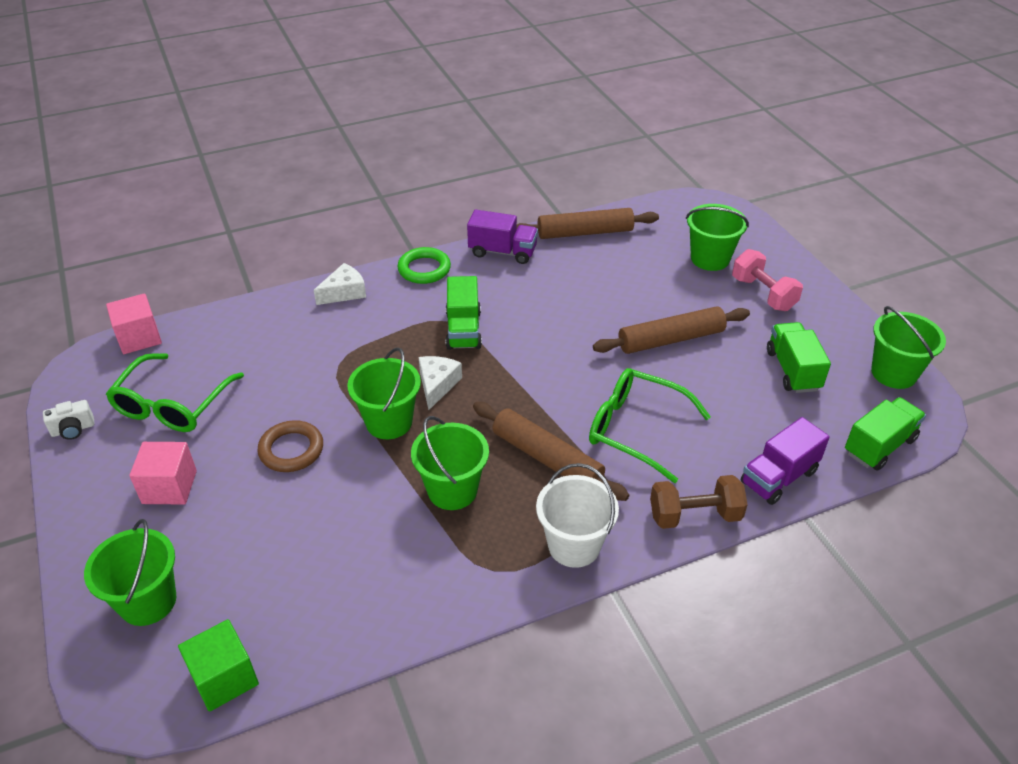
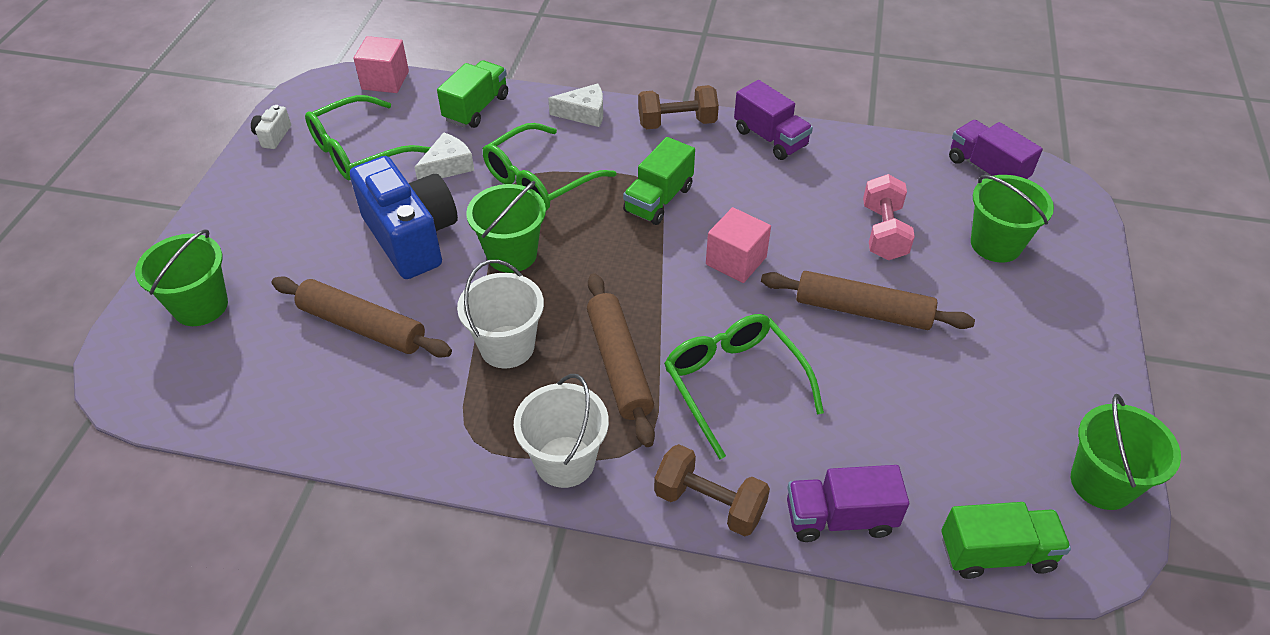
camera: 35 degrees right, 5 degrees up
(73, 429) = (273, 136): white camera -> white camera turned 90 degrees clockwise
(169, 487) = (296, 220): pink cube -> pink cube (736, 261)
(224, 678) = (195, 401): green cube -> none
(291, 450) = (411, 237): brown ring -> blue camera
(356, 358) = (539, 180): none -> green glasses
(424, 269) = (677, 123): green ring -> brown dumbbell
(437, 385) = (585, 241): white cheese -> white cheese (448, 166)
(452, 490) = (507, 347): green bucket -> white bucket
(585, 232) = (877, 155): brown rolling pin -> brown rolling pin (362, 326)
(661, 213) = (986, 169): none -> purple truck
(763, 294) = (1022, 312): pink dumbbell -> pink dumbbell (883, 232)
(792, 370) = (973, 414): green truck -> green truck (476, 108)

